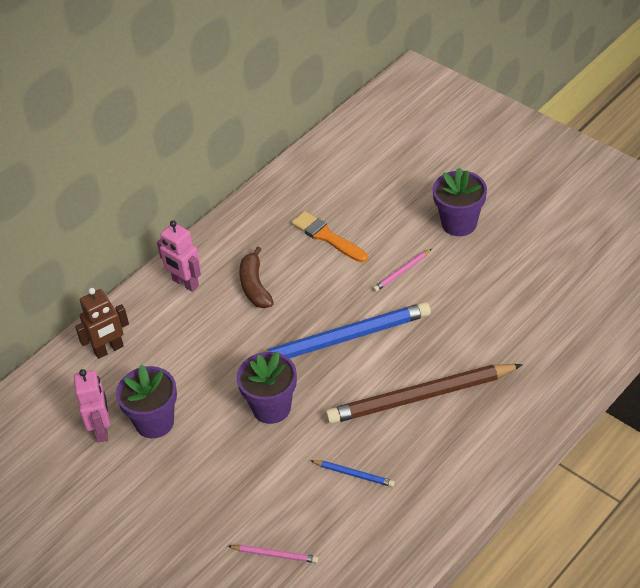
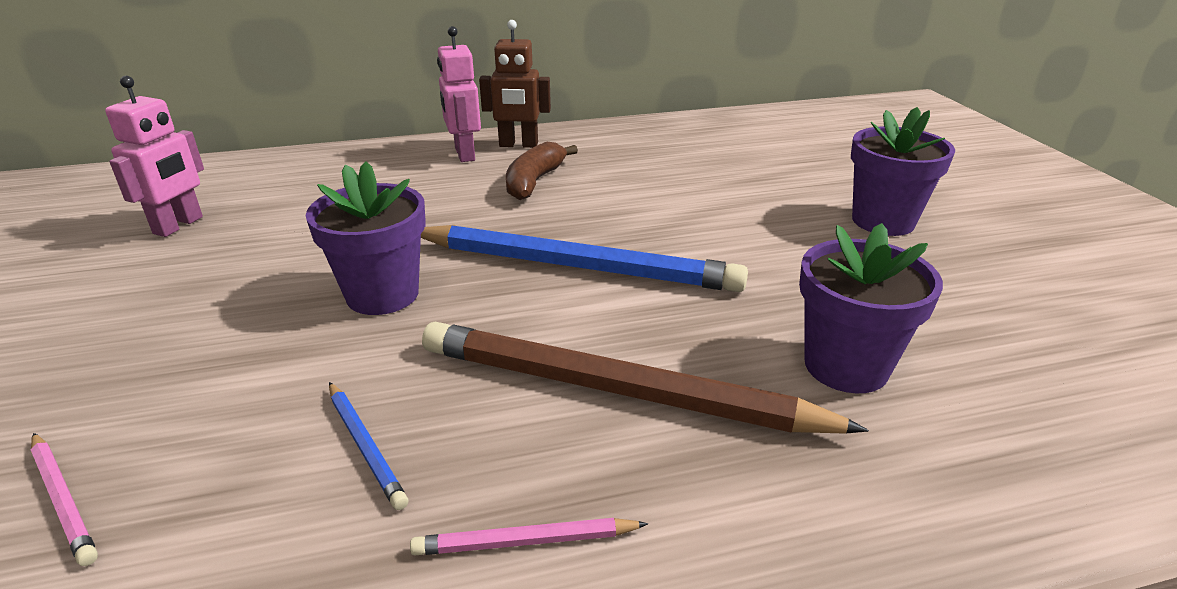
camera: 30 degrees right, 15 degrees down
(109, 349) = (308, 171): brown robot -> brown robot (518, 145)
(154, 422) = (236, 244): purple flower pot -> purple flower pot (846, 366)
(327, 237) = (675, 174): orange brush -> none
(402, 272) = (745, 235): pink pencil -> pink pencil (525, 541)

